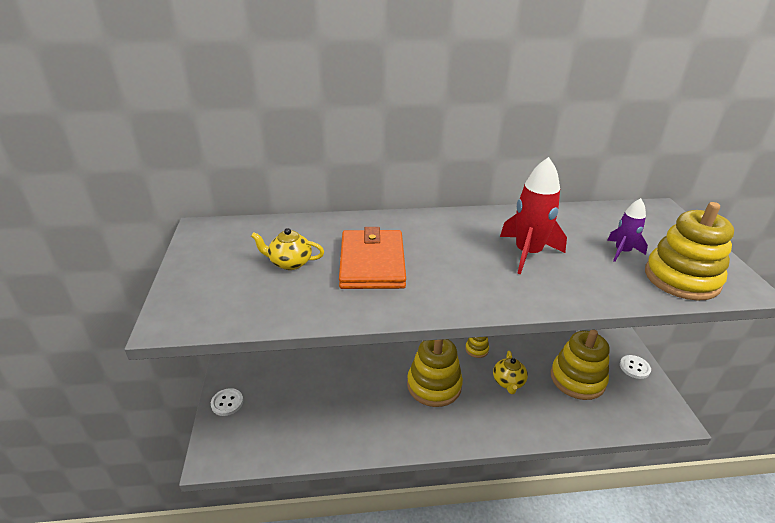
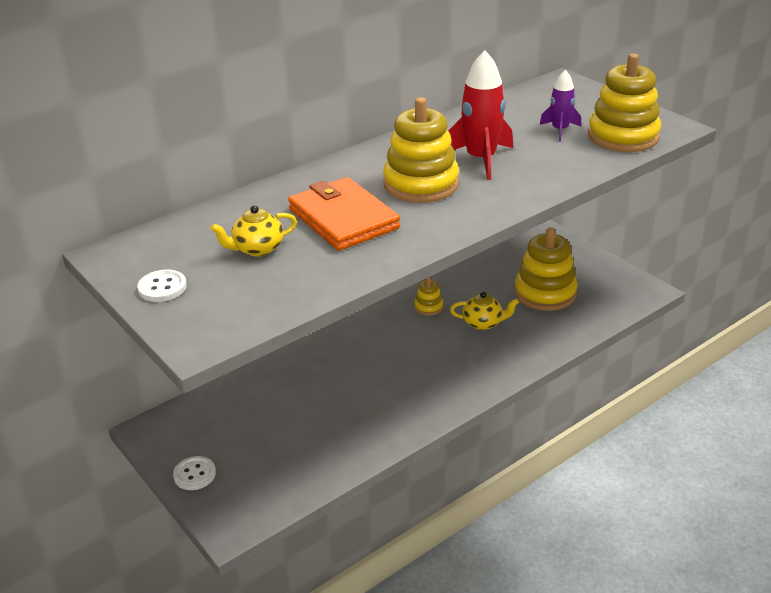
camera: 30 degrees left, 0 degrees up
(434, 385) = (412, 357): yellow stacking toy -> yellow stacking toy (421, 184)
(508, 382) = (483, 323): yellow teapot -> yellow teapot turned 60 degrees counterclockwise
(634, 367) = (588, 262): white button -> white button (162, 287)

